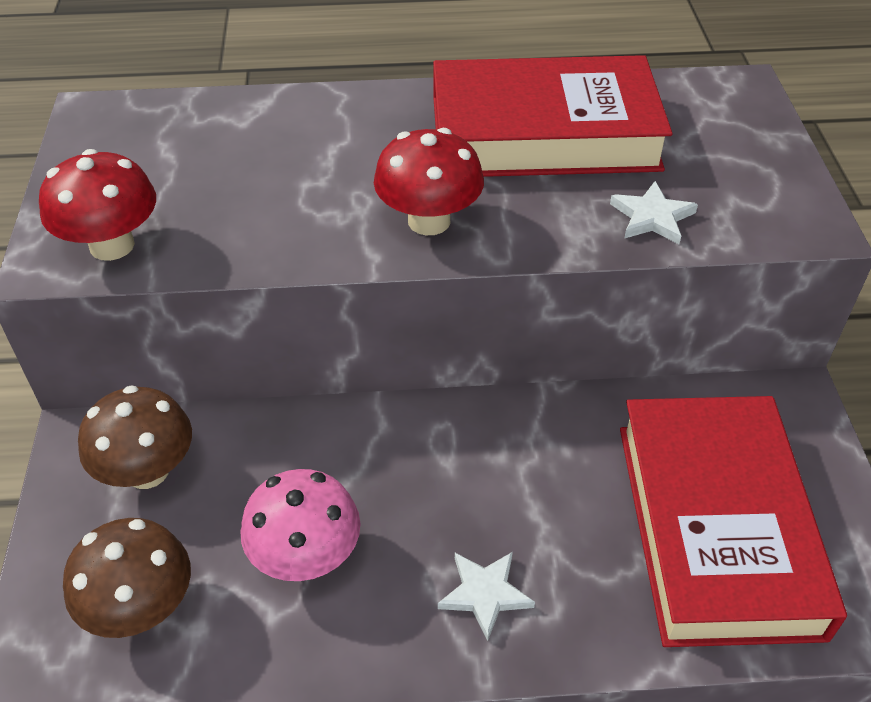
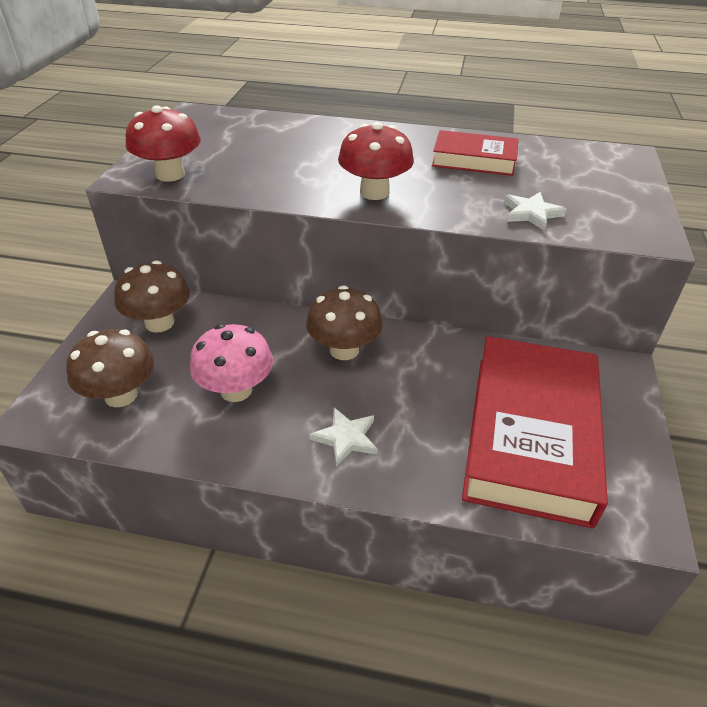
camera: 15 degrees right, 5 degrees down
(432, 453) = (344, 350): none -> brown mushroom
(544, 133) = (474, 160): red book -> red book, size x0.53

